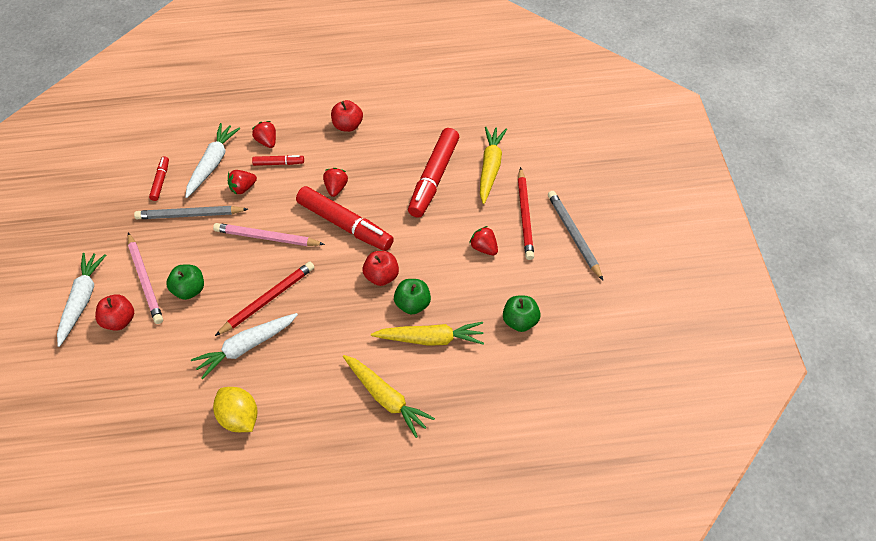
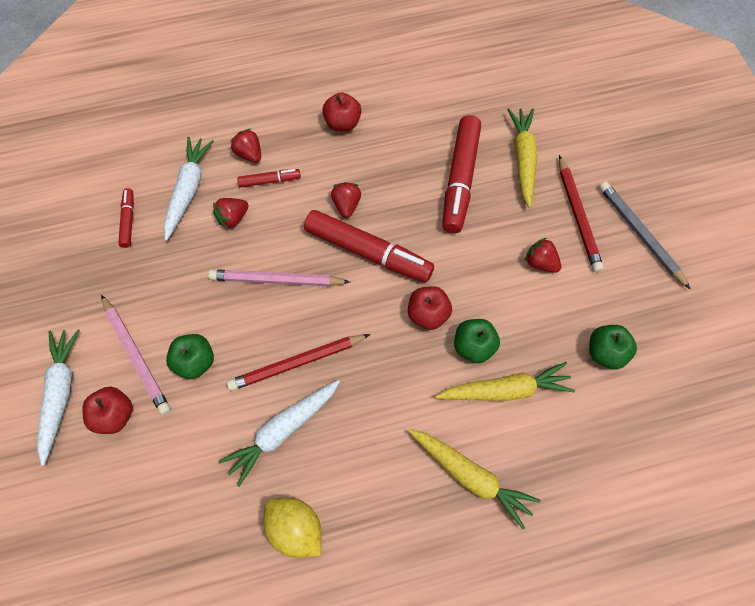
camera: 10 degrees left, 10 degrees up
(189, 214) = (174, 261): grey pencil -> none
(268, 299) = (296, 363): red pencil -> red pencil turned 150 degrees counterclockwise

